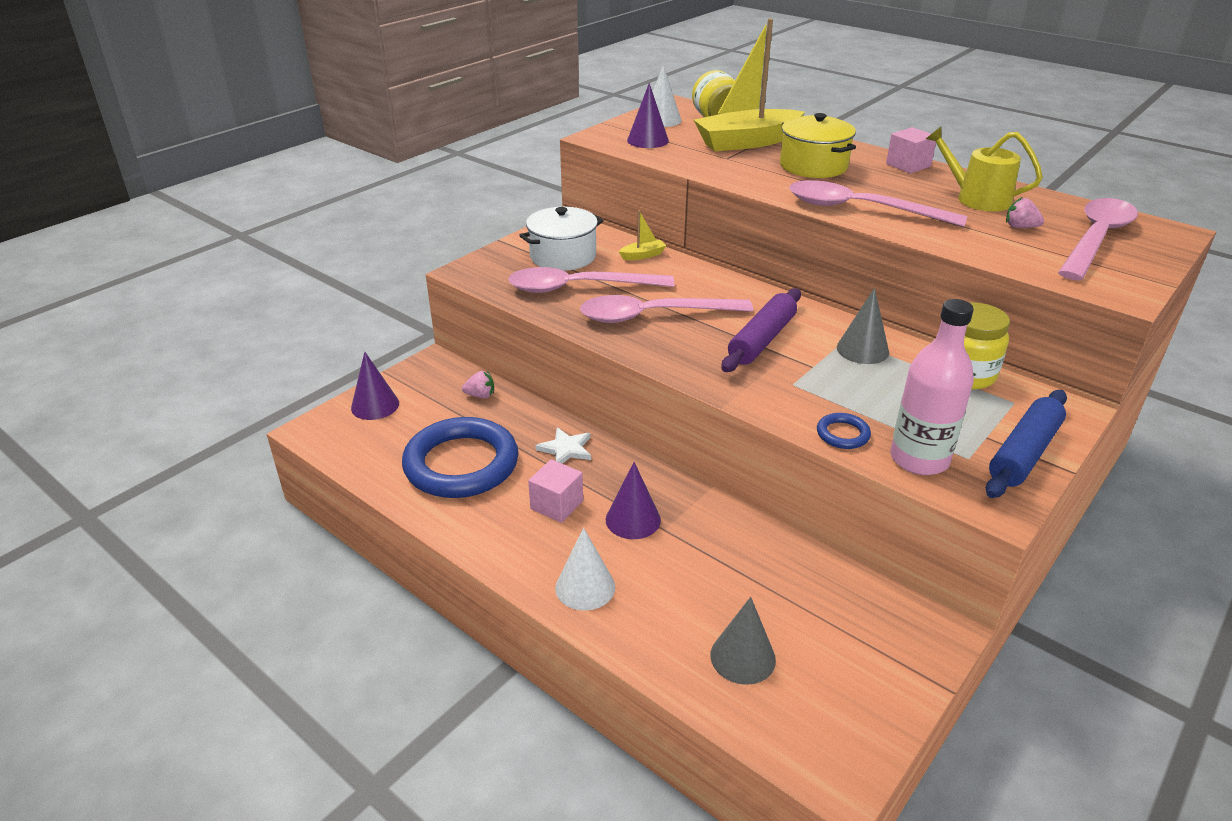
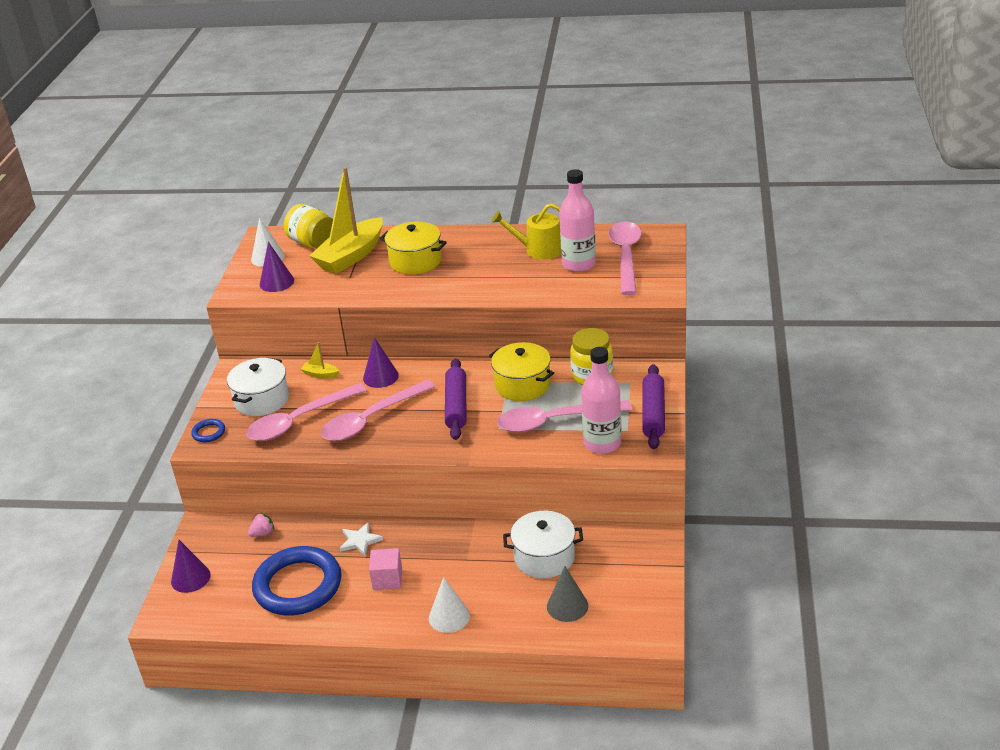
camera: 30 degrees left, 0 degrees up
(633, 519) = (443, 563): purple cone -> purple cone (380, 377)
(643, 255) = (320, 374): yellow boat -> yellow boat turned 105 degrees counterclockwise
(761, 576) = (544, 557): none -> white pot
(842, 434) = (551, 448): blue ring -> blue ring (209, 433)
(860, 209) = (475, 288): pink spoon -> pink spoon (554, 421)
(862, 349) = (522, 385): grey cone -> yellow pot
(908, 165) = (477, 236): pink cube -> none
(1020, 227) = (579, 264): pink strawberry -> pink bottle
(1024, 453) = (653, 413): blue rolling pin -> purple rolling pin

